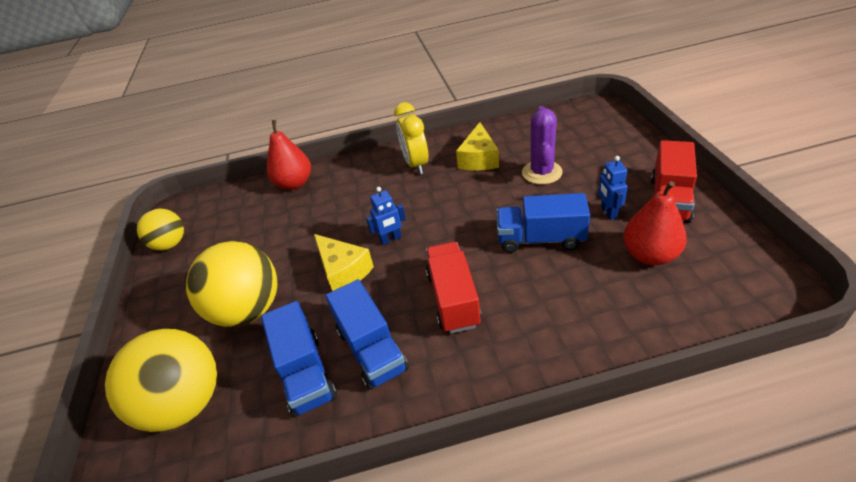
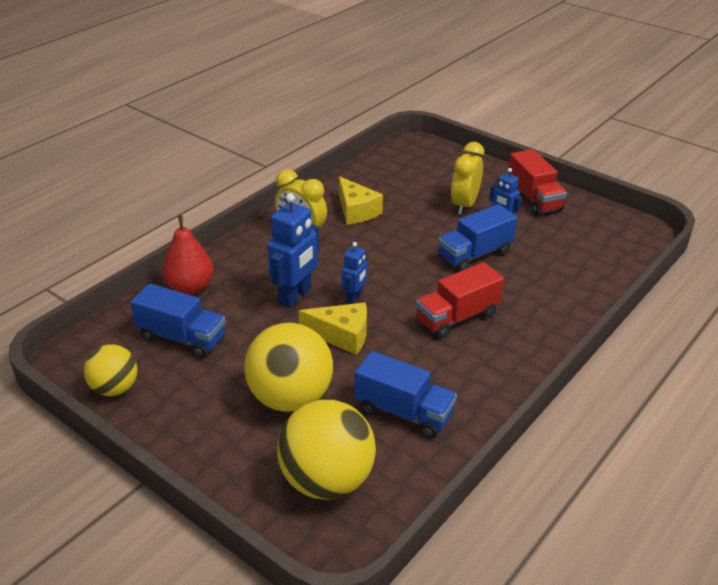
camera: 45 degrees left, 5 degrees down
(351, 219) = (295, 296): none -> blue robot
(371, 349) = (435, 374): blue truck -> blue truck (182, 338)
(453, 299) = (457, 317): red truck -> red truck turned 75 degrees counterclockwise
(542, 172) = (423, 207): purple cactus -> none
(584, 183) = (464, 205): none -> yellow clock
(650, 255) = (557, 239): red pear -> none

